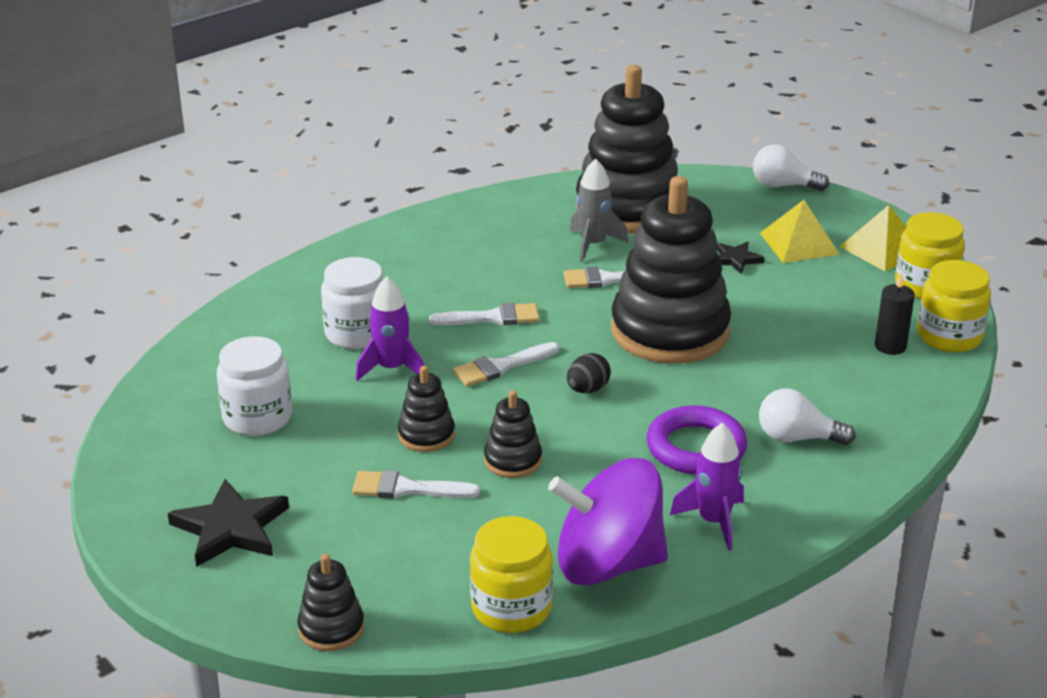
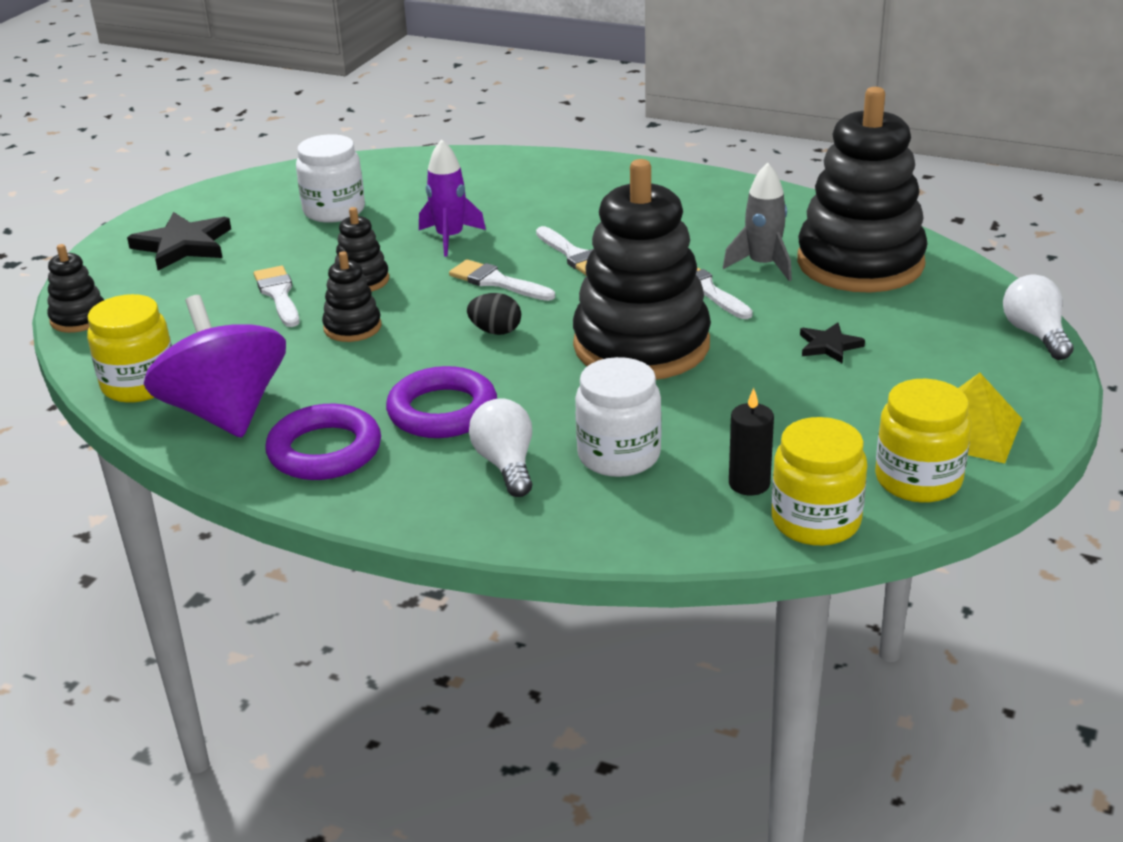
camera: 65 degrees right, 0 degrees up
(357, 333) = (490, 209): white jar -> white jar (619, 455)
(714, 521) = (325, 451): purple rocket -> purple ring
(799, 243) = (912, 374): yellow pyramid -> none

